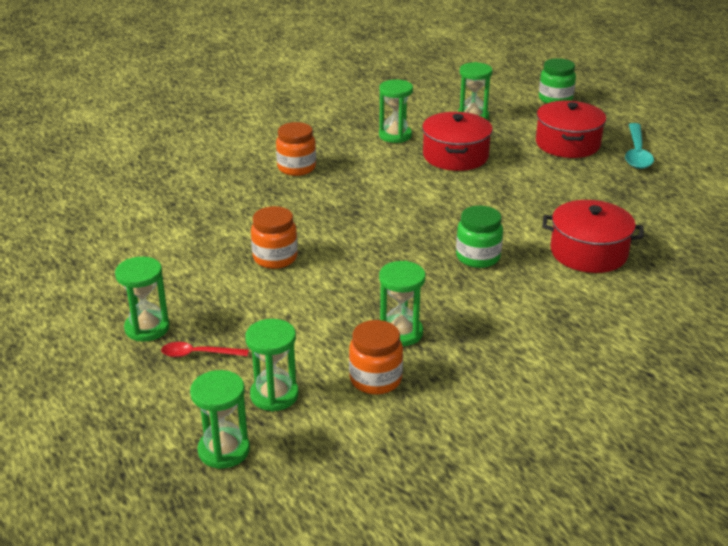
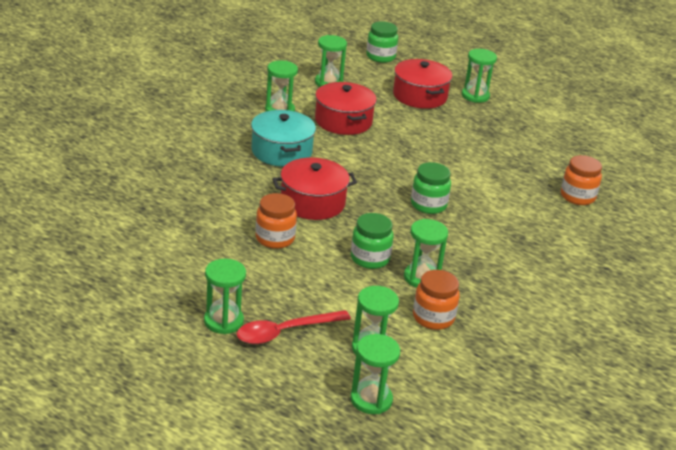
camera: 30 degrees left, 0 degrees up
(198, 354) = (285, 332): red spoon -> red spoon, size x1.62
(296, 168) = (222, 154): orange jar -> orange jar (577, 197)
(359, 299) = (370, 258): none -> green jar
(361, 175) = (281, 151): none -> turquoise pot
(588, 252) = (502, 185): red pot -> red pot (312, 202)
(636, 153) = (475, 96): turquoise spoon -> green hourglass

